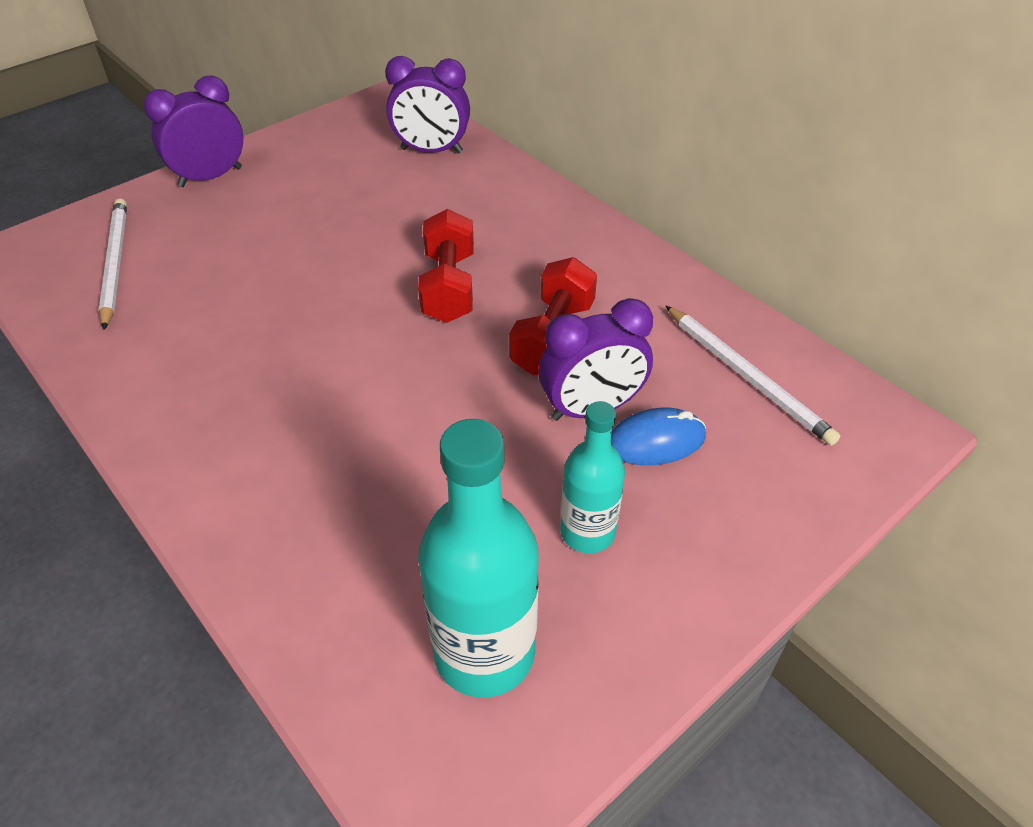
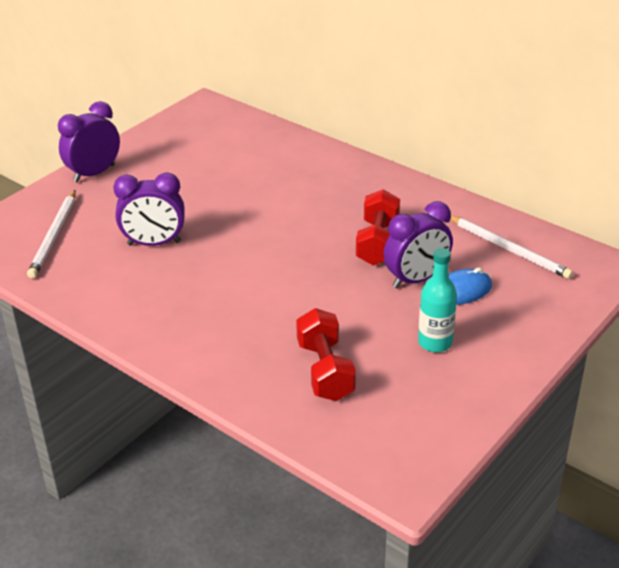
camera: 10 degrees left, 10 degrees down
(115, 263) = (54, 236): white pencil -> white pencil turned 150 degrees counterclockwise
(431, 151) = (249, 138): purple clock -> purple clock (154, 243)
(449, 287) = (297, 222): red dumbbell -> red dumbbell (325, 370)
(484, 652) = (394, 407): turquoise bottle -> none

